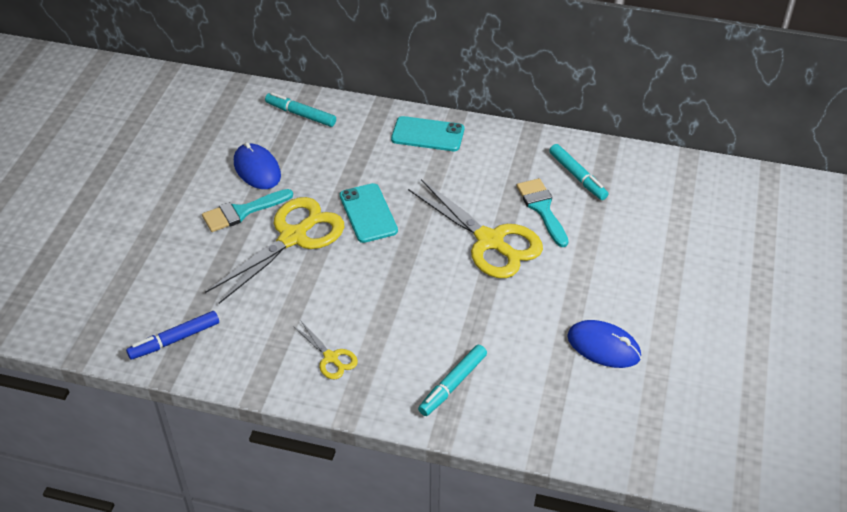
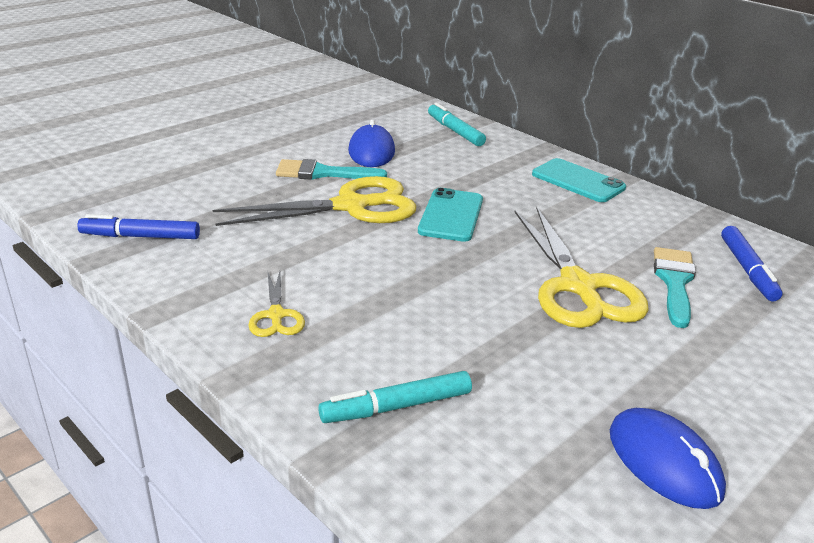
camera: 30 degrees right, 15 degrees down
(577, 176) = (747, 270): turquoise marker -> blue marker

